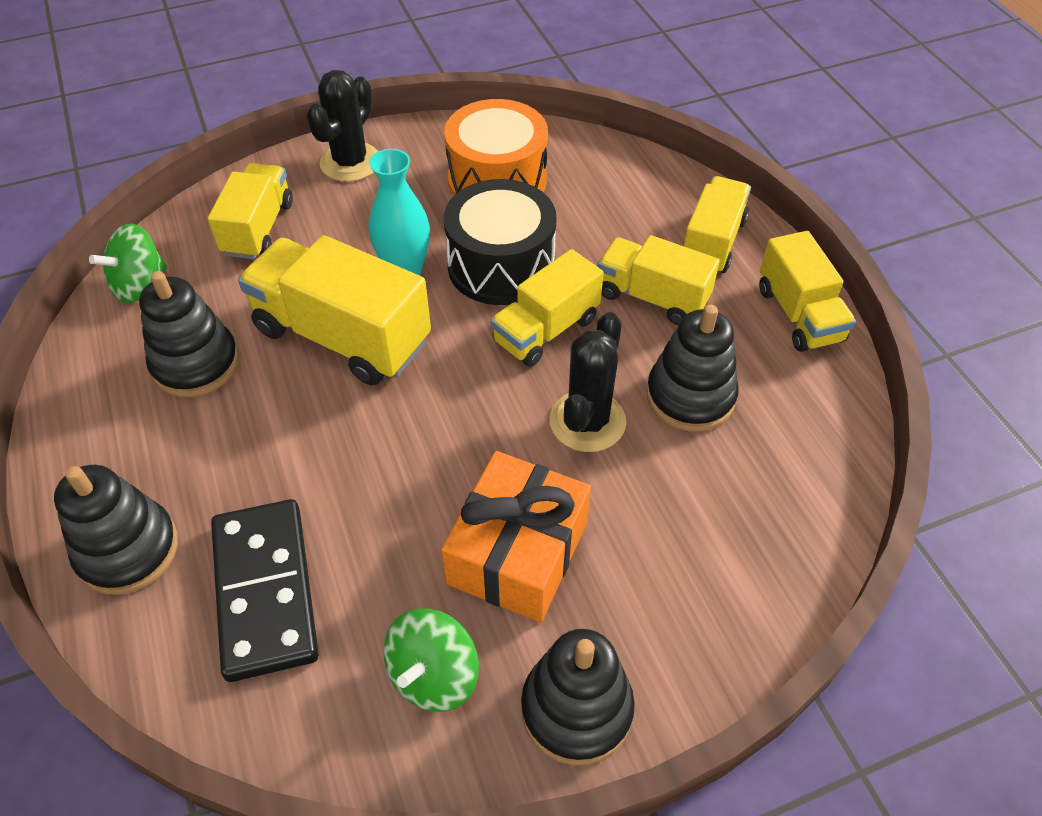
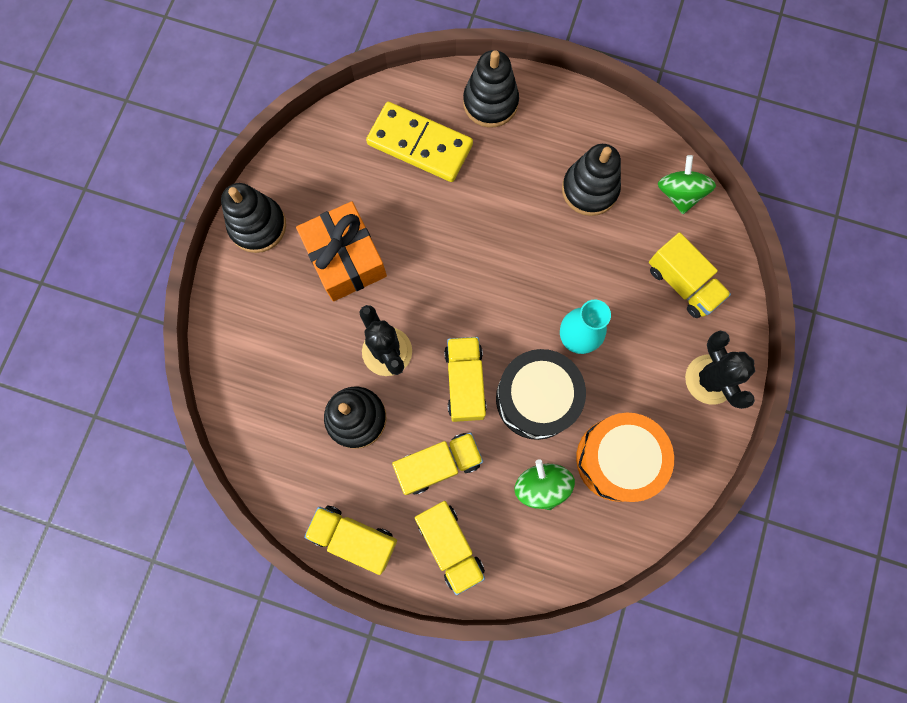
camera: 130 degrees right, 25 degrees up
(265, 591) = (419, 145): black domino -> yellow domino
(342, 336) = (550, 273): yellow truck -> none
(433, 675) = (321, 183): green spinning top -> green spinning top (541, 486)

